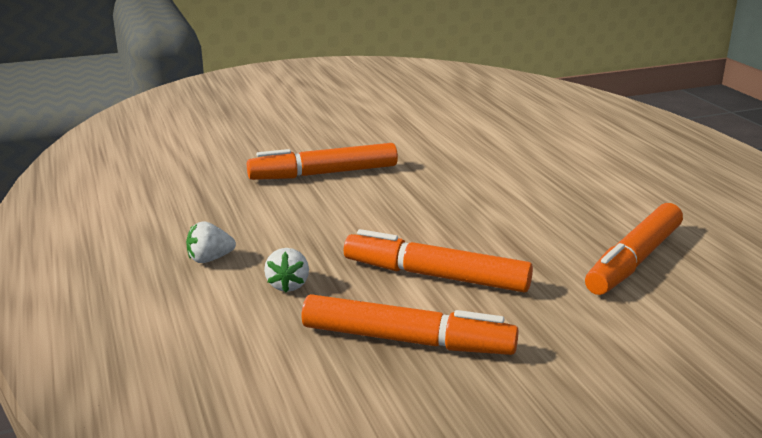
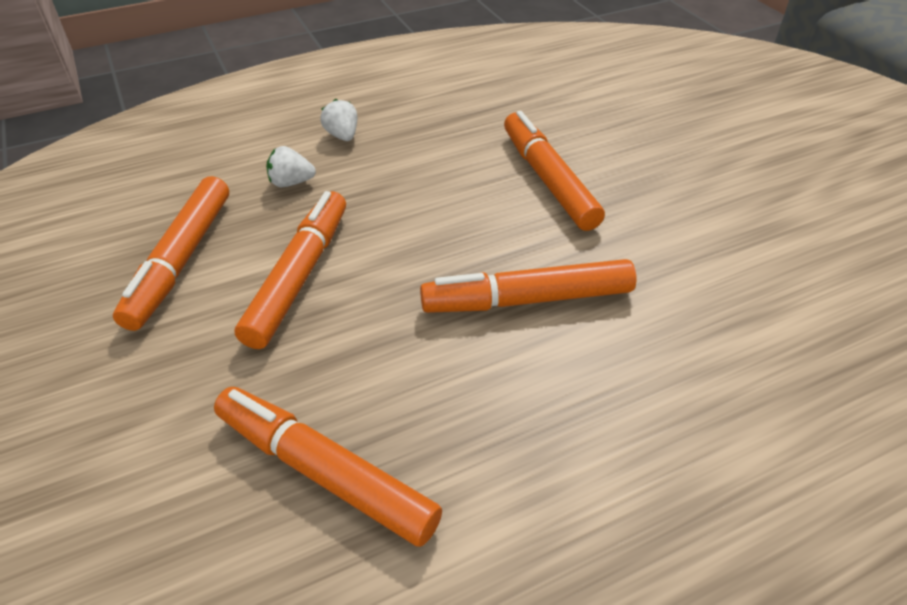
camera: 85 degrees right, 20 degrees up
(466, 190) = (527, 299): none -> orange marker

